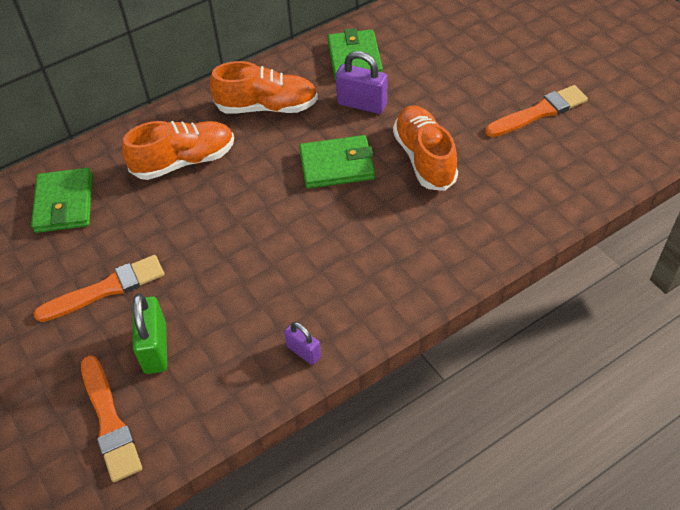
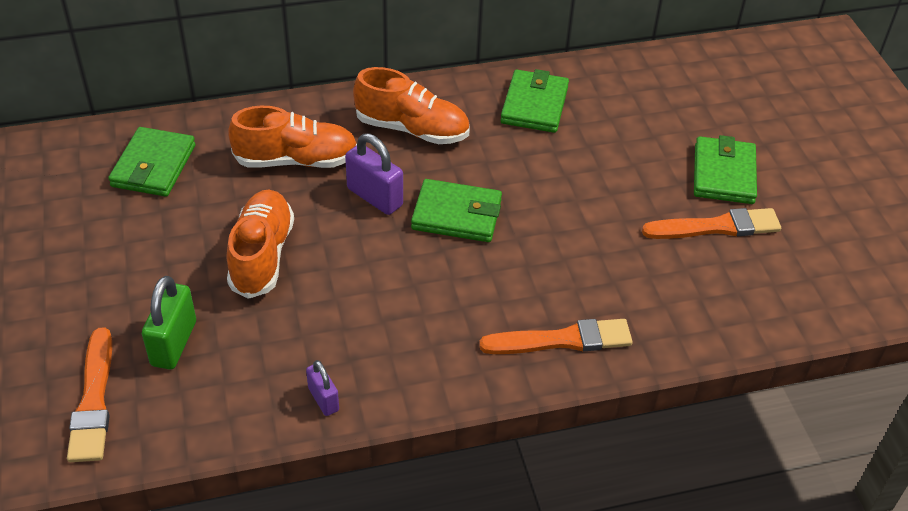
camera: 15 degrees right, 5 degrees down
(105, 289) = (153, 267): orange brush -> orange brush (562, 340)
(362, 104) = (517, 157): purple padlock -> purple padlock (375, 197)
(424, 158) = (557, 237): orange shoe -> orange shoe (262, 255)
(524, 70) = (723, 174): none -> green wallet

